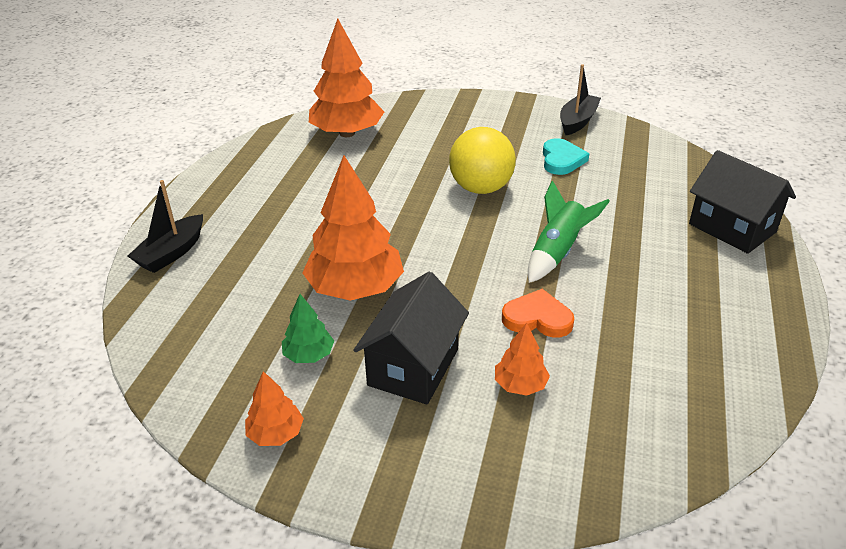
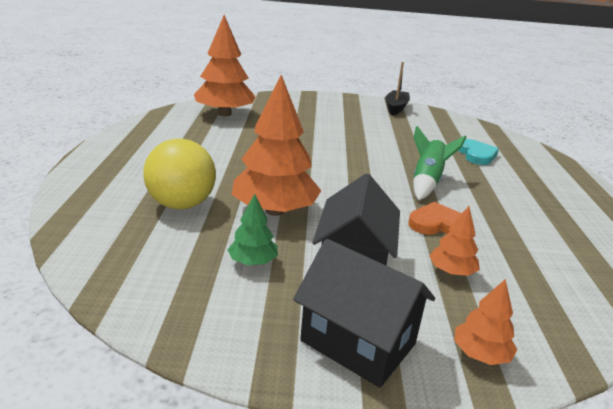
camera: 15 degrees left, 10 degrees down
(171, 253) = (93, 192): black boat -> none
(275, 434) = (245, 330): orange tree -> orange tree (480, 354)
(481, 188) = (346, 144): yellow ball -> yellow ball (182, 204)
(561, 160) = (397, 128): turquoise heart -> turquoise heart (476, 155)
(732, 228) = (540, 164): black house -> black house (358, 342)

